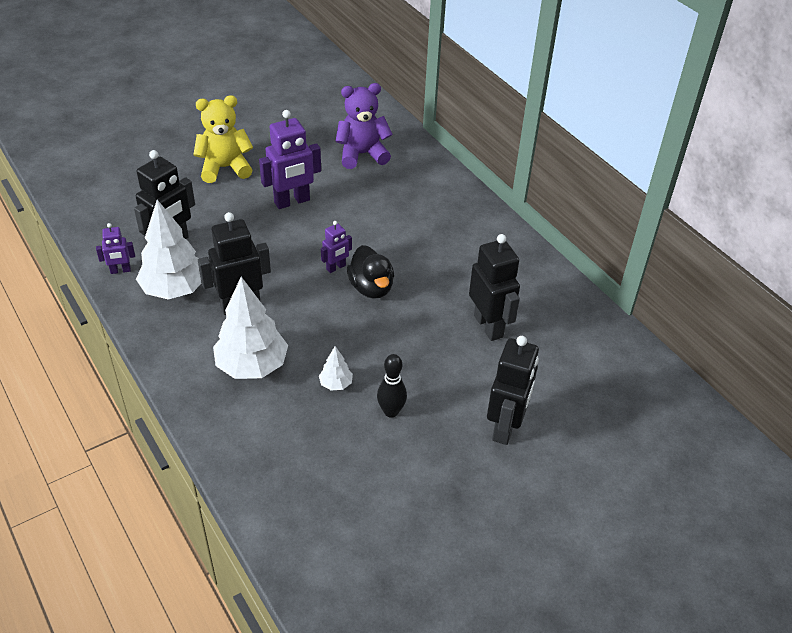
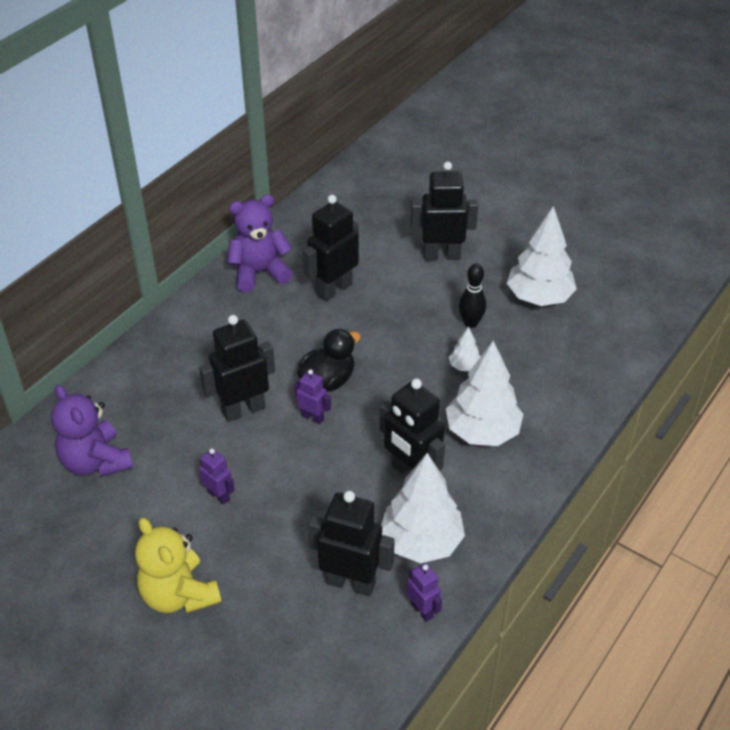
camera: 110 degrees left, 0 degrees up
(292, 202) = (219, 496): purple robot -> purple robot, size x0.53
(368, 232) = (243, 410): none -> black robot
(399, 487) = (539, 297): none -> white tree
(535, 283) = (259, 273): none -> purple teddy bear

